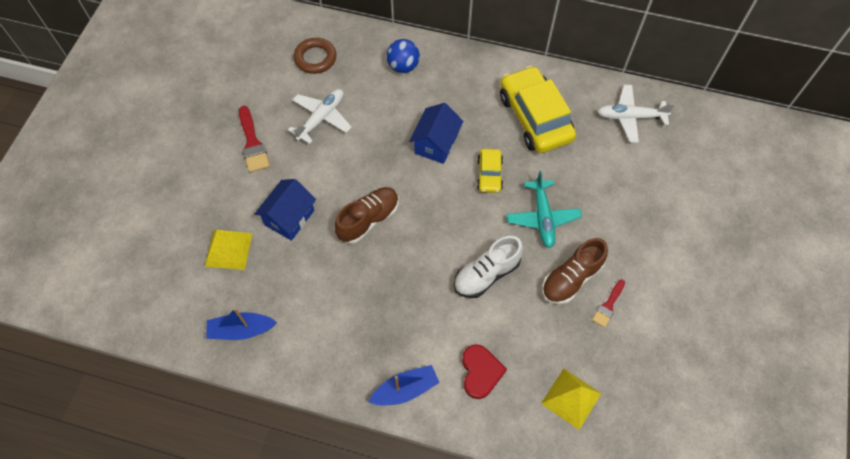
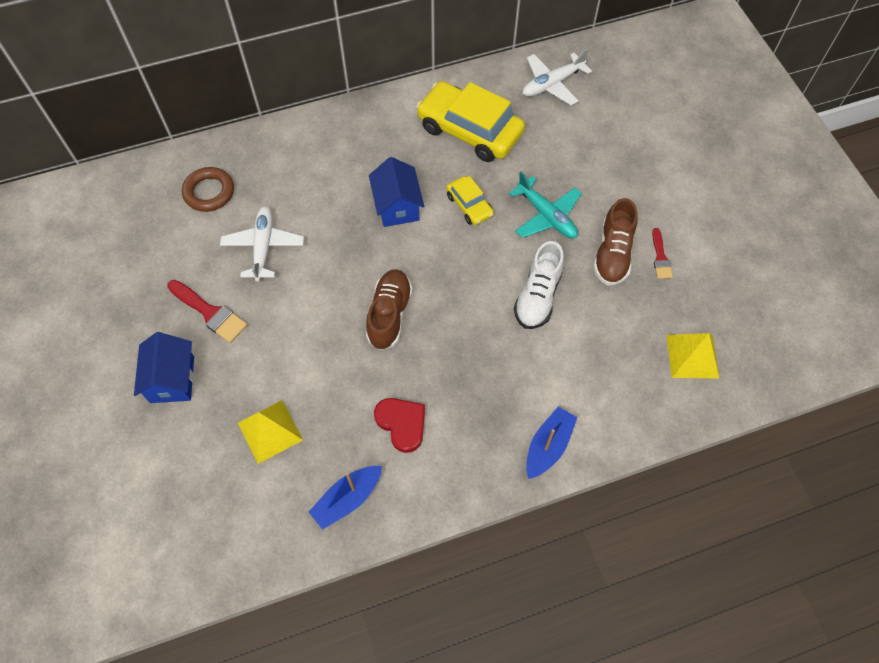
camera: 35 degrees left, 0 degrees up
(289, 218) = (308, 361): blue house -> blue house (172, 379)
(403, 66) = (307, 151): blue ball -> none
(480, 372) = (601, 385): red heart -> red heart (402, 424)

